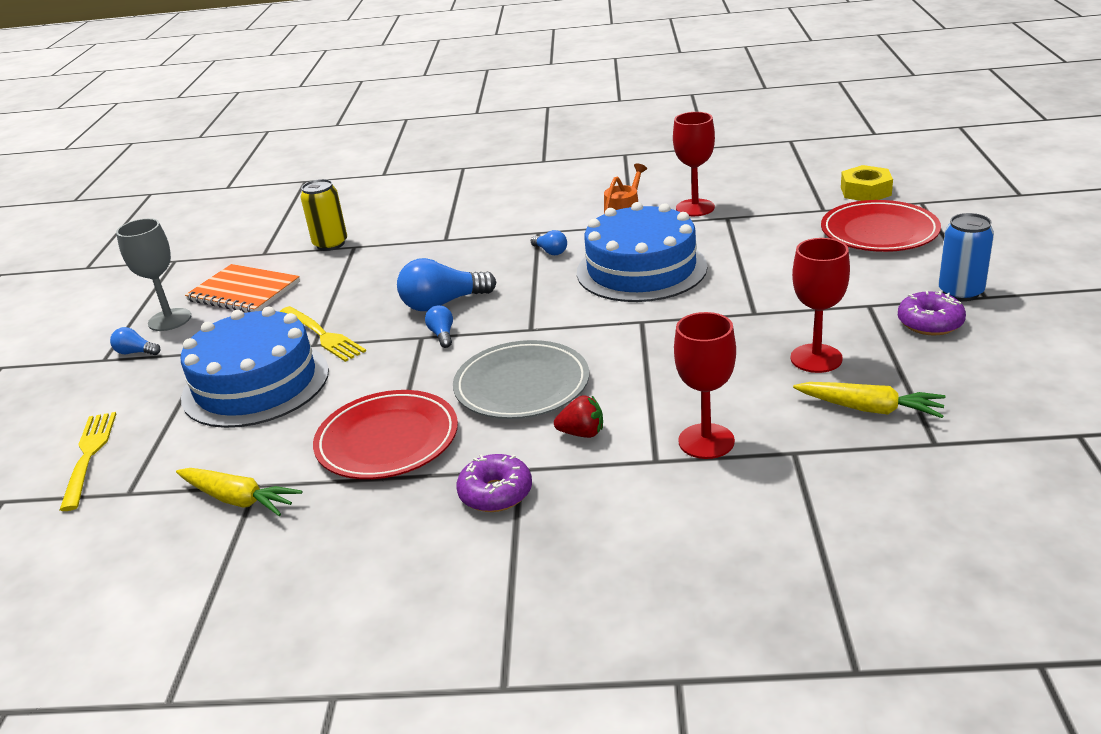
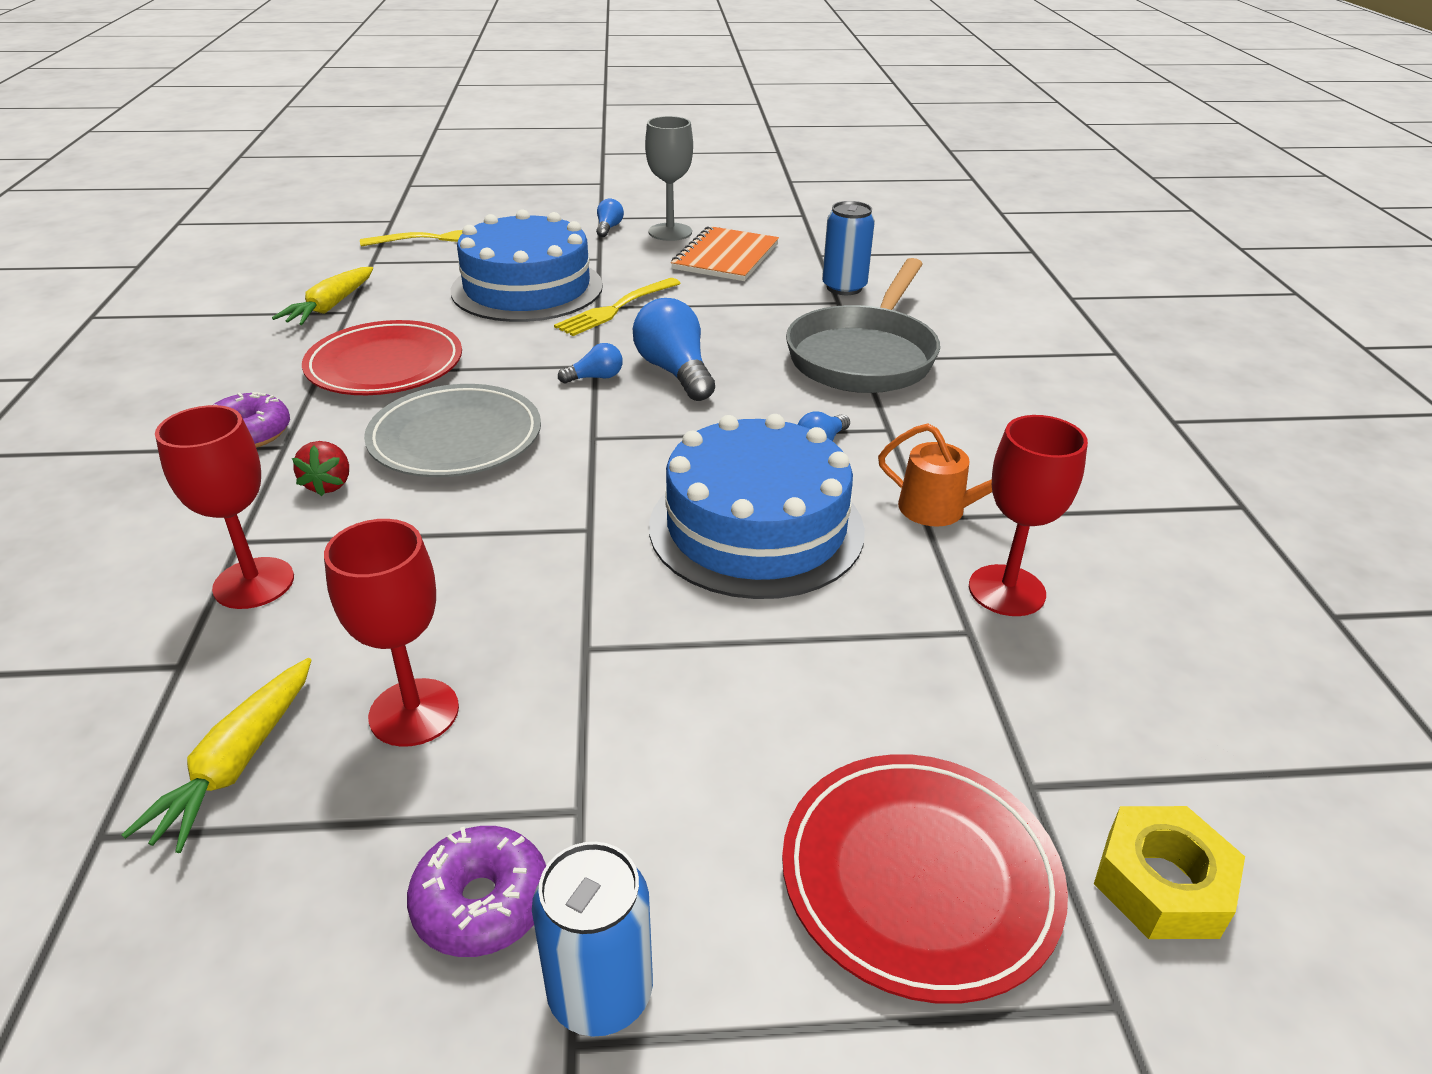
camera: 80 degrees right, 5 degrees up
(330, 244) = (844, 287): yellow can -> blue can
(442, 238) = (864, 356): none -> grey pan

